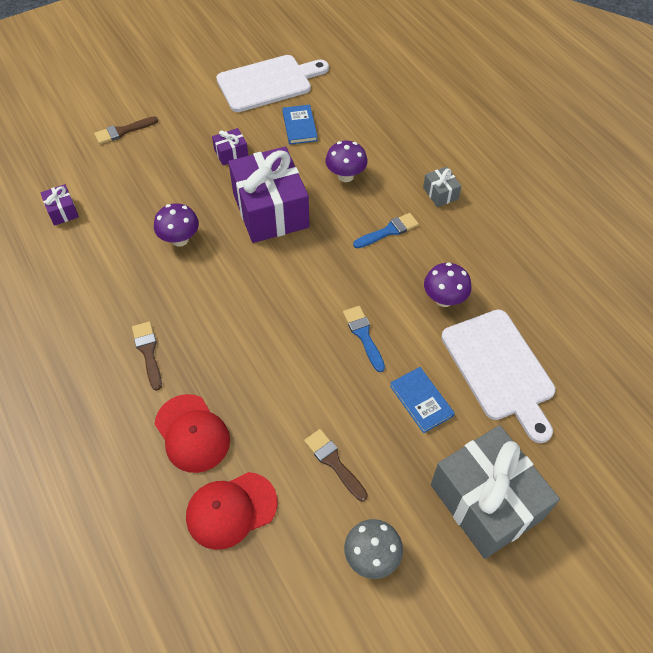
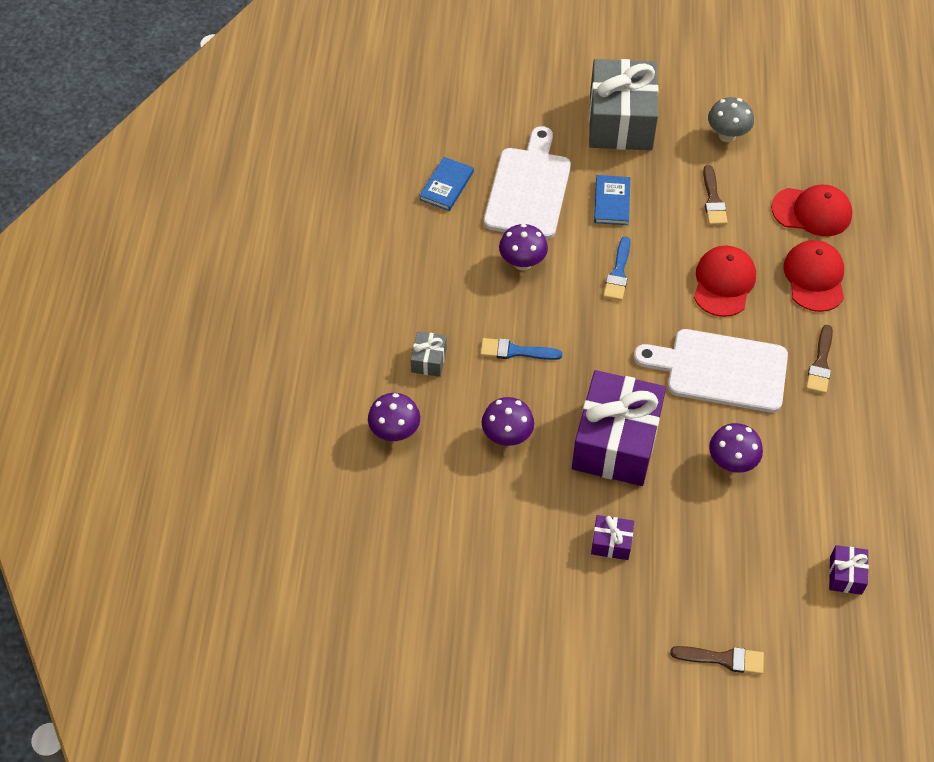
camera: 145 degrees left, 0 degrees up
(268, 83) = (494, 629): white cutting board -> white cutting board (720, 370)
(270, 379) = (723, 283): none -> red cap
(299, 126) = (506, 534): blue book -> blue book (446, 186)
(417, 142) = (395, 432): none -> purple mushroom

